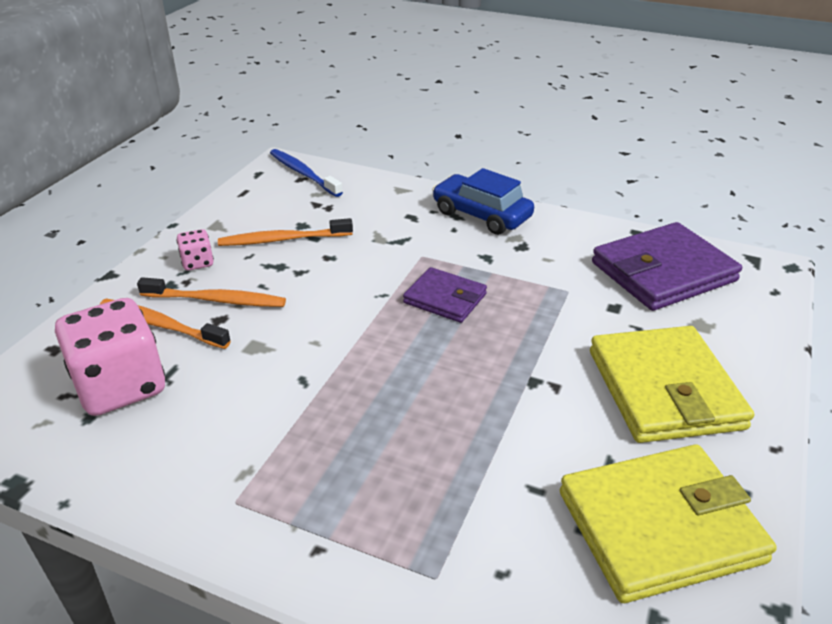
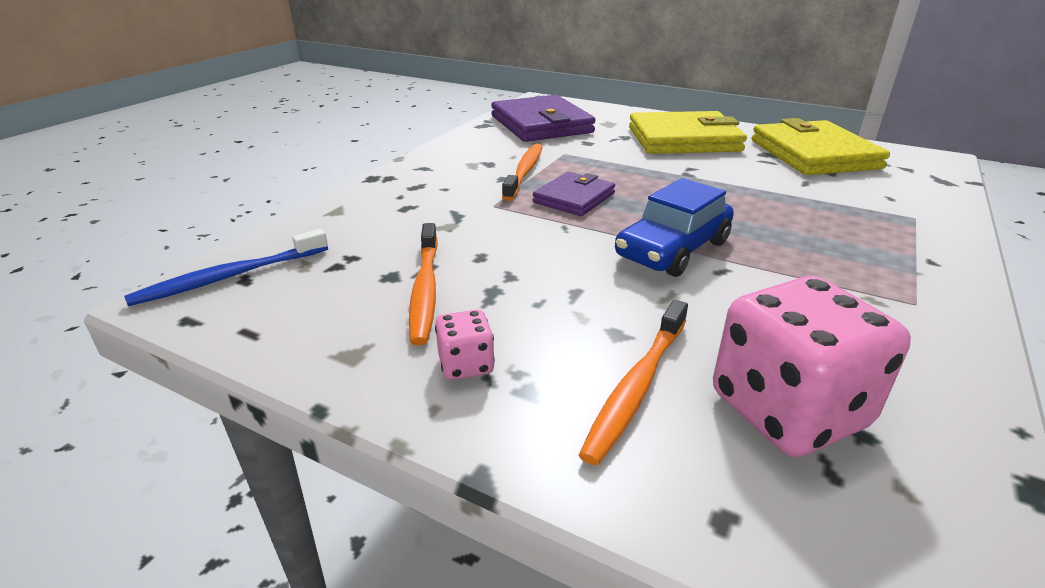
camera: 85 degrees left, 5 degrees down
(216, 300) = (572, 338): orange toothbrush -> orange toothbrush (524, 172)
(481, 215) = (422, 174): blue car -> blue car (672, 249)

